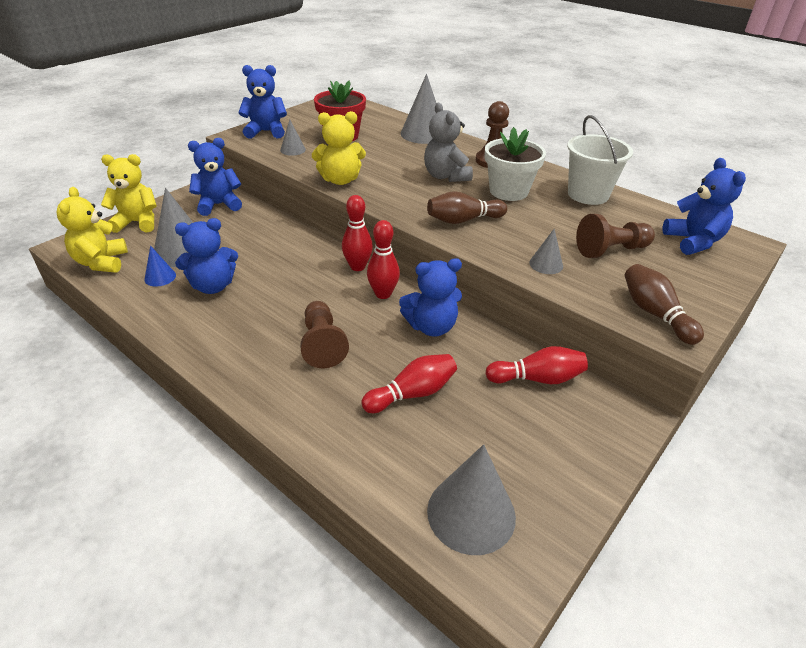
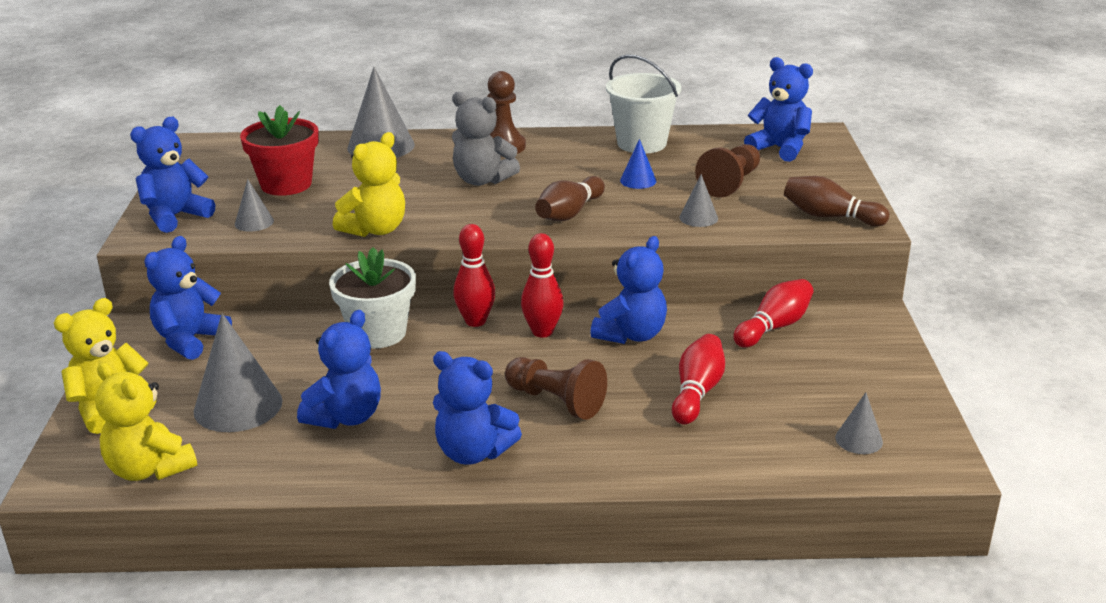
camera: 40 degrees left, 10 degrees down
(160, 277) = (262, 442): blue cone -> blue cone (638, 180)
(233, 347) = (473, 452): none -> blue teddy bear
(471, 513) = (859, 439): grey cone -> grey cone, size x0.51
(508, 191) = (567, 169): white flower pot -> white flower pot (378, 333)

